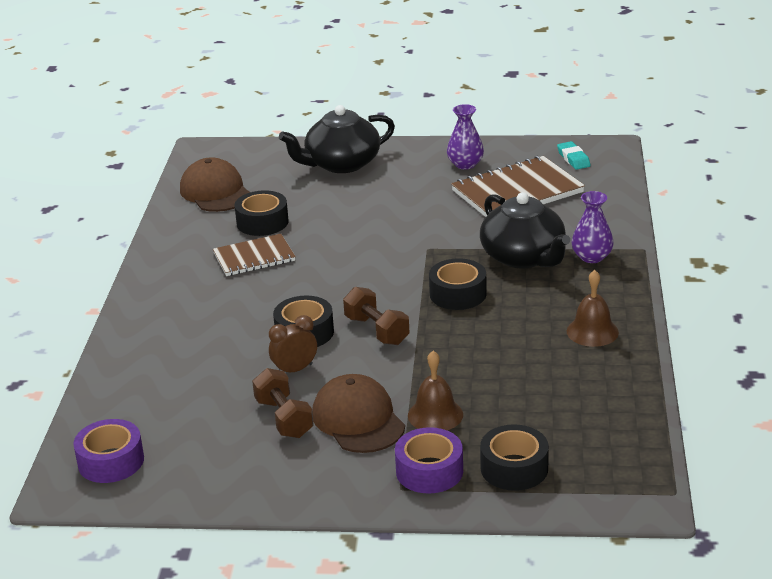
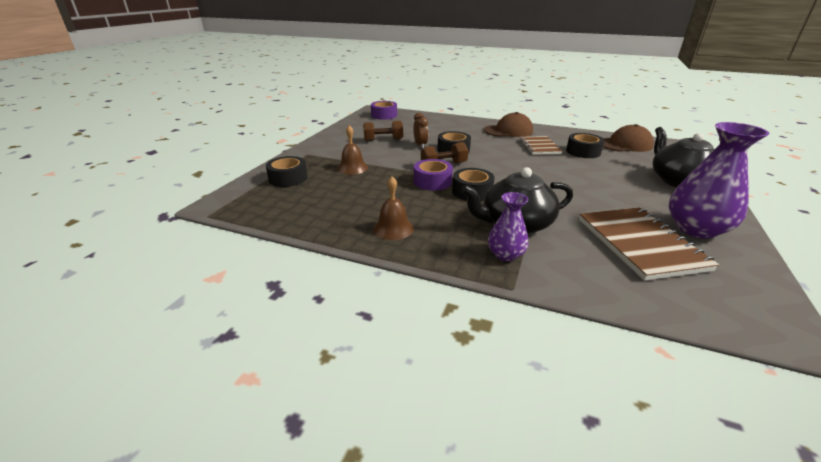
camera: 105 degrees right, 0 degrees up
(358, 419) = (367, 152): brown cap -> brown cap (508, 131)
(429, 471) = (311, 161): purple tape -> purple tape (432, 181)
(465, 164) = (696, 229): purple vase -> purple vase, size x1.76
(573, 159) = (736, 296): turquoise eraser -> none

